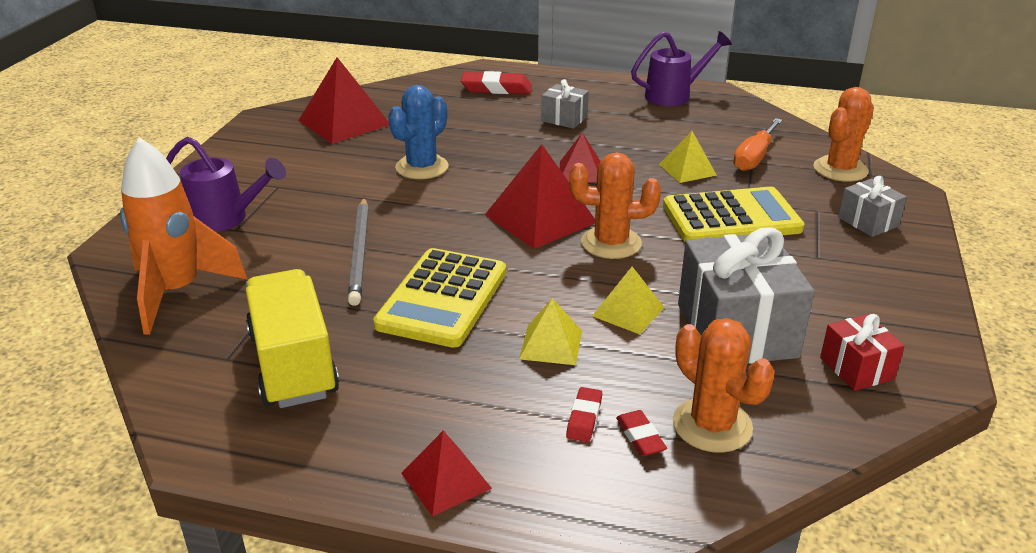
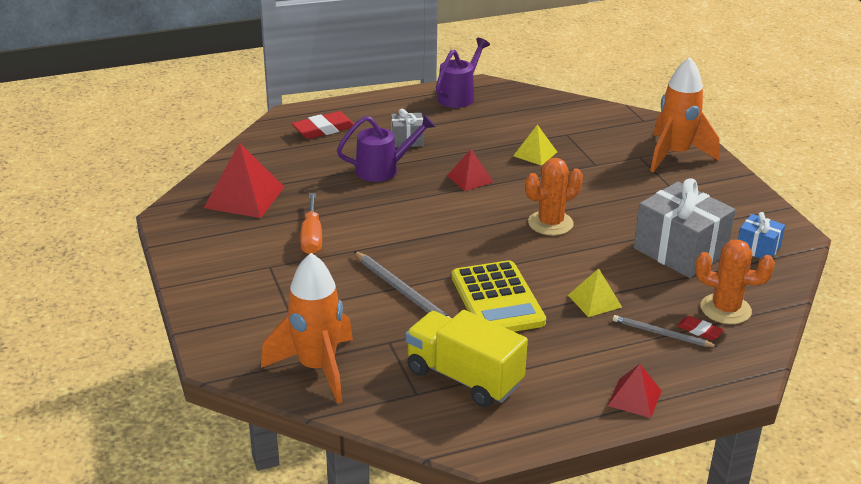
camera: 35 degrees left, 0 degrees up
(225, 219) = (268, 305): purple watering can -> purple watering can (383, 170)
(422, 167) = (357, 213): blue cactus -> none
(540, 218) = (487, 222): red pyramid -> none
(584, 418) = (661, 334): red eraser -> grey pencil
(628, 311) = (612, 263): yellow pyramid -> none
(731, 218) = (599, 180): yellow calculator -> none
(754, 157) = (565, 131): orange screwdriver -> orange screwdriver (312, 237)
(840, 169) = (623, 123): orange cactus -> none
(856, 368) = (758, 248): red gift -> blue gift
(868, 222) = (675, 155): grey gift -> orange rocket

